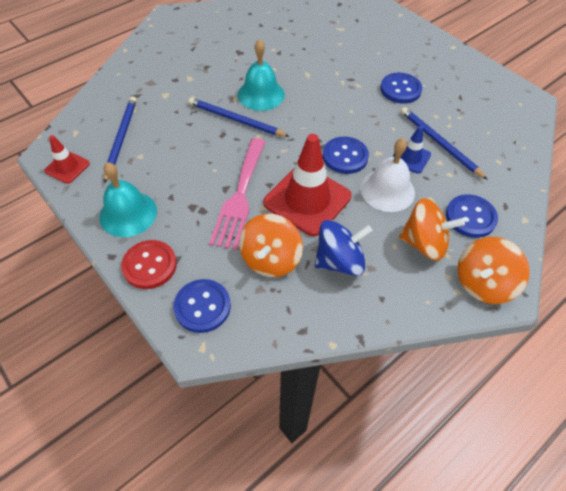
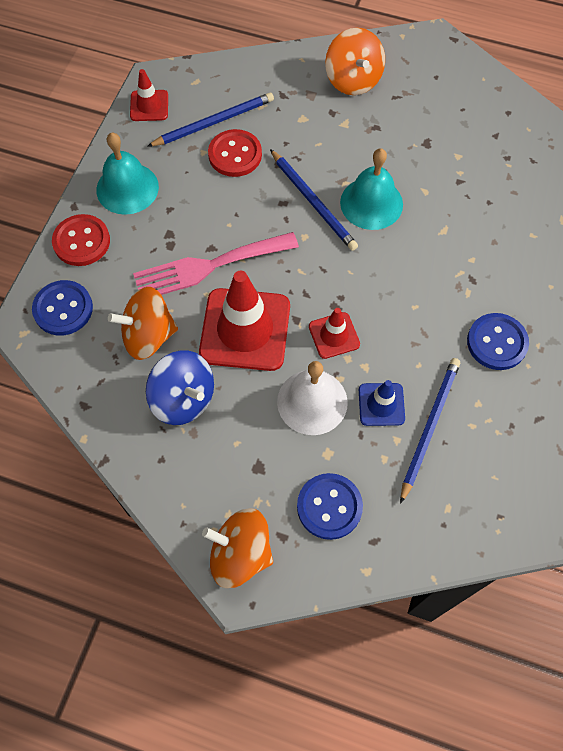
camera: 60 degrees right, 10 degrees up
(160, 140) = (235, 155): none -> red button
(236, 120) = (313, 202): blue pencil -> blue pencil turned 150 degrees clockwise
(345, 156) = (334, 335): blue button -> red traffic cone
(424, 243) = (258, 471): orange spinning top -> orange spinning top (353, 80)

